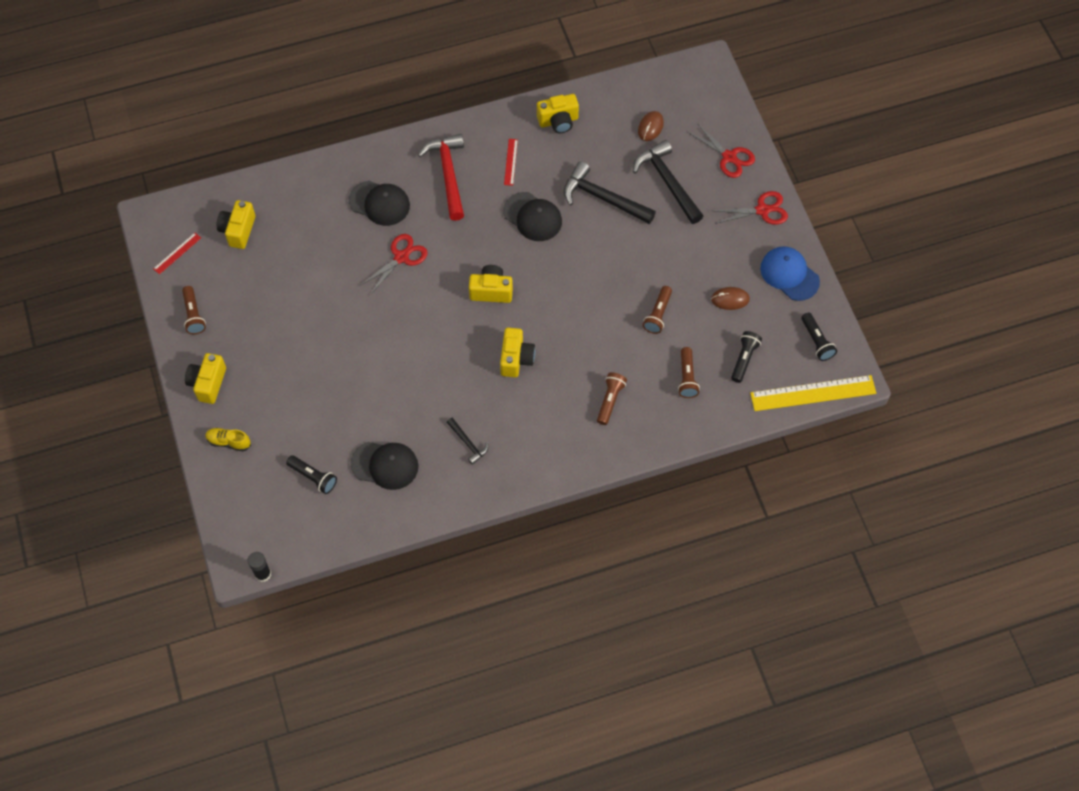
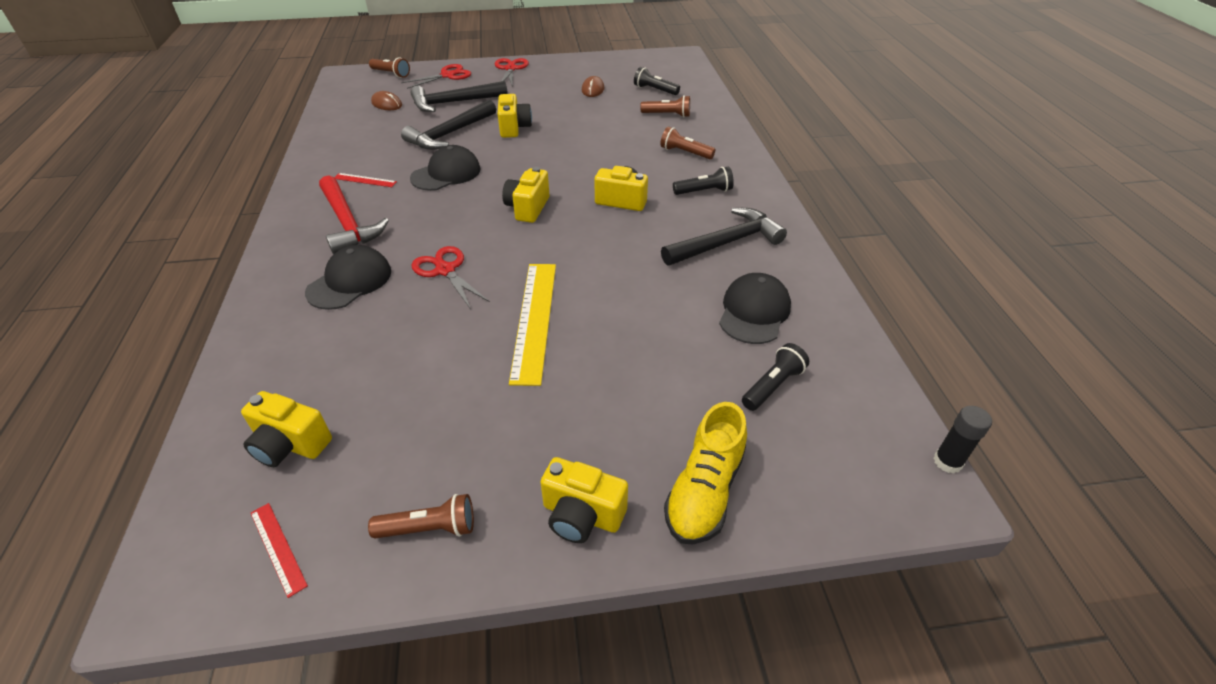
camera: 80 degrees left, 20 degrees down
(228, 442) = (704, 491): yellow shoe -> yellow shoe, size x1.70
(448, 174) = (348, 223): red hammer -> red hammer turned 120 degrees counterclockwise
(468, 443) = (726, 242): black hammer -> black hammer, size x1.96
(558, 121) = (337, 148): yellow camera -> yellow camera (514, 128)
(658, 314) = (596, 121): brown flashlight -> brown flashlight (391, 74)
(789, 274) = (579, 66): blue cap -> none
(813, 393) = (693, 69): yellow ruler -> yellow ruler (534, 319)
(816, 341) = (645, 63): black flashlight -> black flashlight (704, 191)

